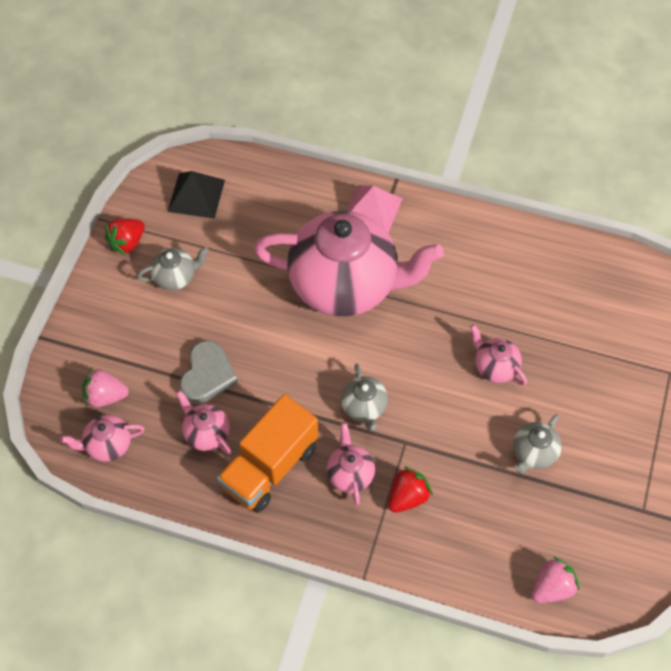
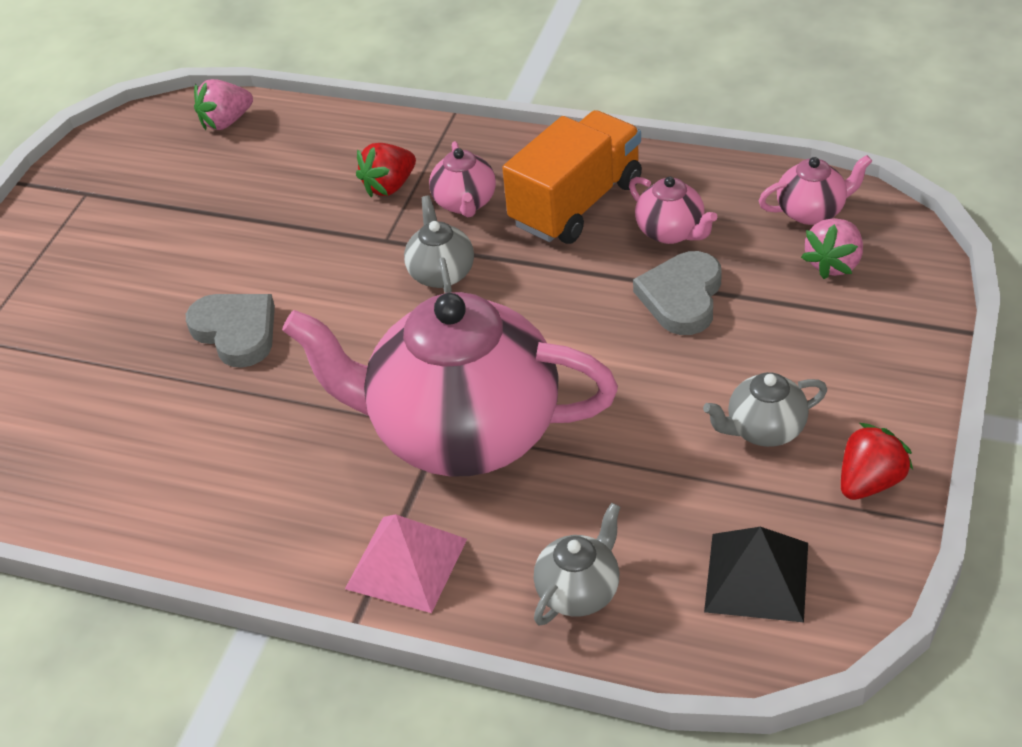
camera: 175 degrees left, 15 degrees down
(105, 396) = (834, 264): pink strawberry -> pink strawberry turned 120 degrees clockwise
(495, 367) = (236, 332): pink teapot -> grey heart
(533, 453) = (209, 238): grey teapot -> grey teapot (579, 591)

